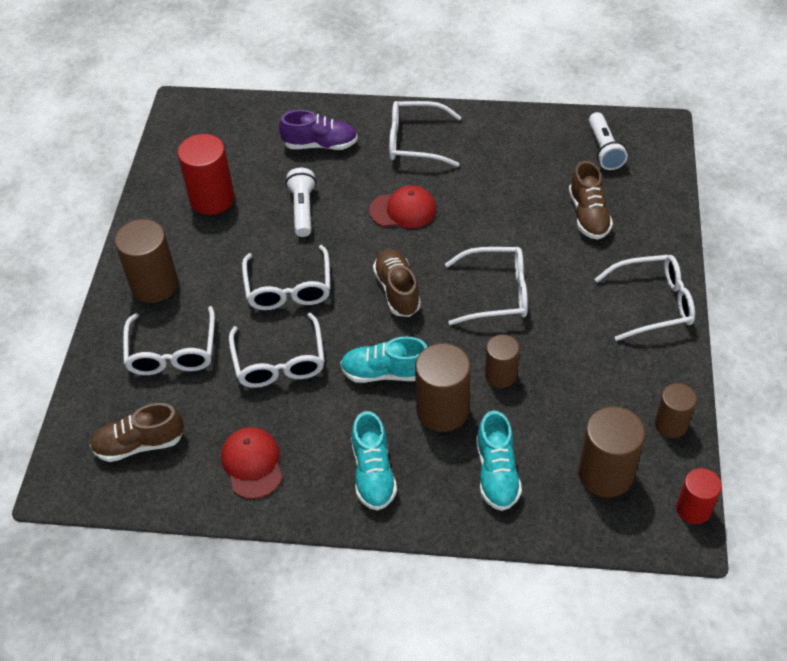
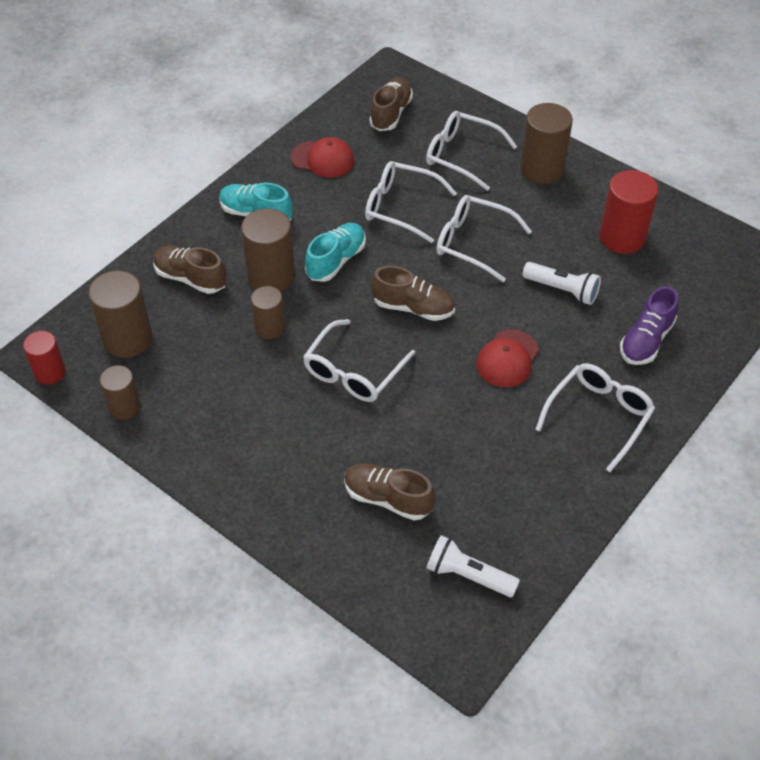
camera: 120 degrees right, 0 degrees up
(497, 473) = (190, 278): turquoise shoe -> brown shoe
(652, 303) = (244, 477): white glasses -> none

